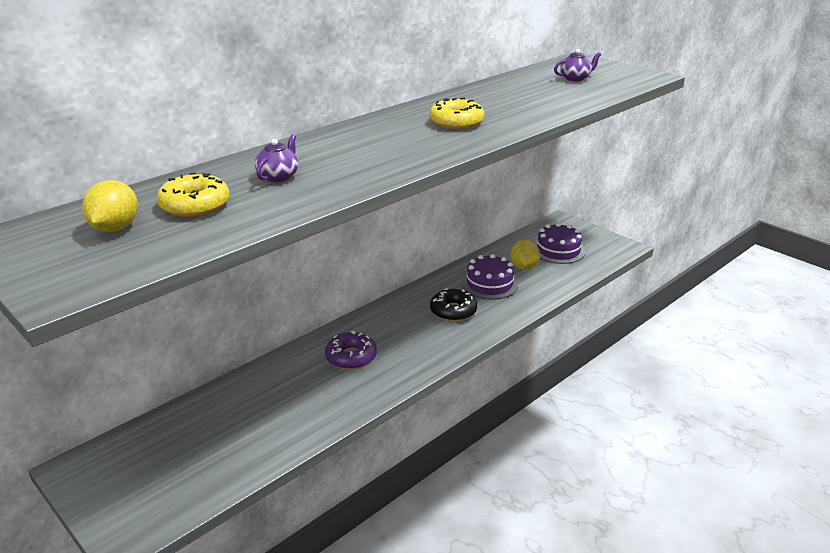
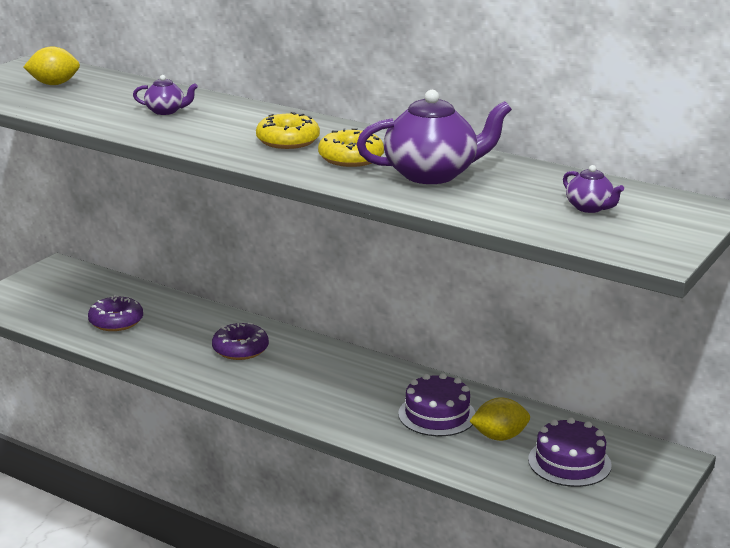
camera: 75 degrees right, 5 degrees down
(195, 205) = (99, 97): yellow donut -> yellow donut (288, 141)
(249, 429) = (116, 321): none -> purple donut
(453, 311) = (358, 396): black donut -> none
(502, 105) = (432, 174): none -> purple teapot

